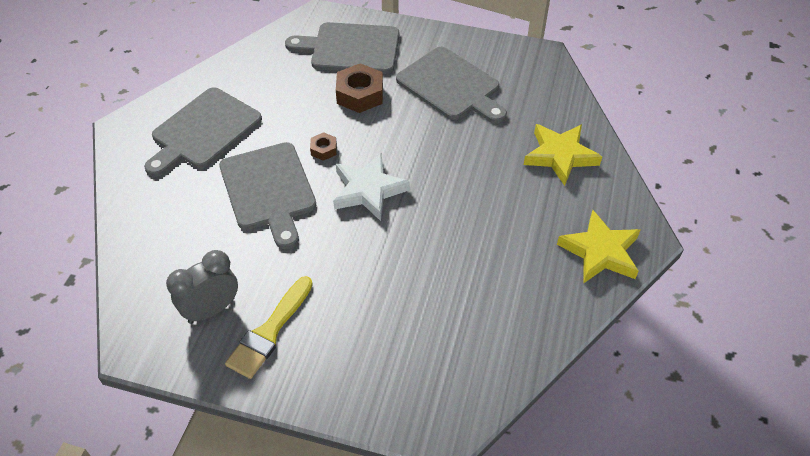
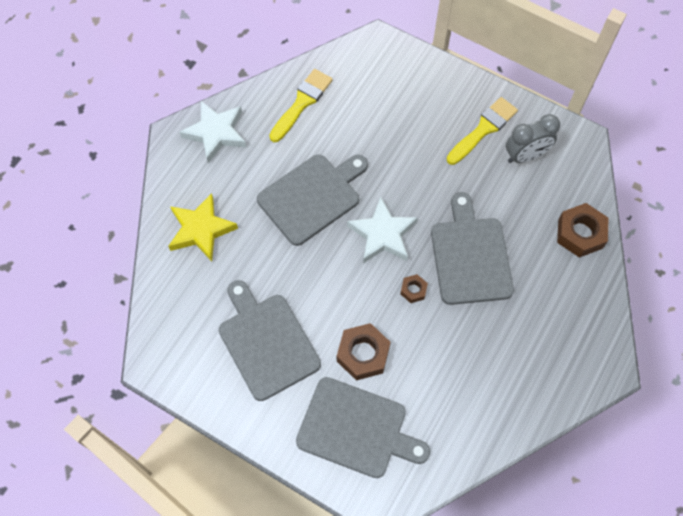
camera: 165 degrees left, 15 degrees up
(144, 236) = (580, 234): none -> brown nut
(203, 131) = (527, 343): grey cutting board -> grey cutting board (312, 197)
(514, 312) = (302, 103): none -> yellow brush
(600, 252) = (216, 133): yellow star -> white star

